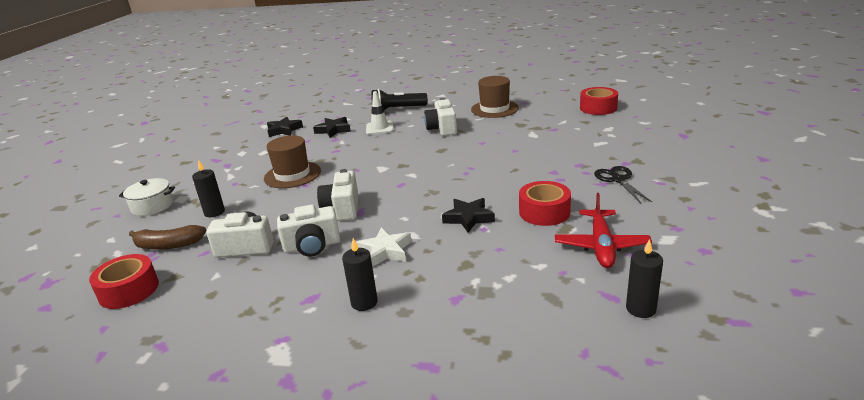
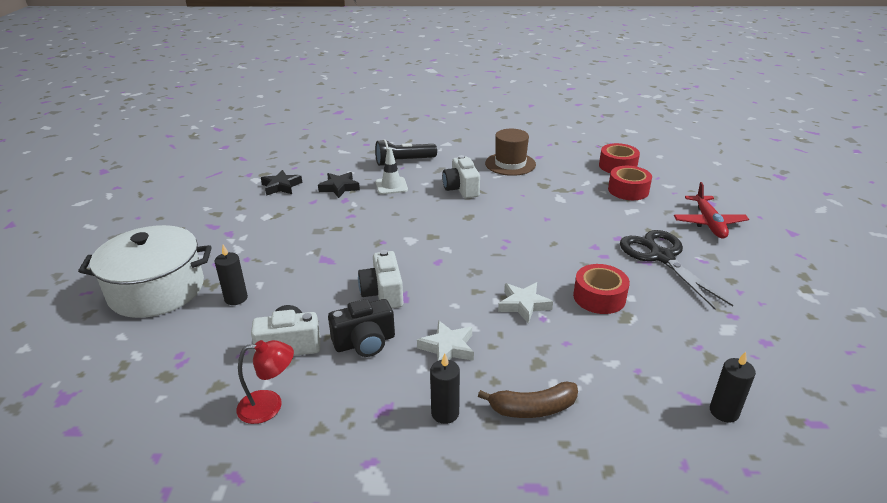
camera: 10 degrees left, 5 degrees up
(129, 290) = (169, 405): red tape -> red tape (628, 190)
(152, 206) = (157, 290): white pot -> white pot, size x1.98
(168, 245) = (195, 343): brown banana -> brown banana (532, 408)
(211, 293) = (269, 406): none -> red lamp
(292, 175) = (311, 248): brown hat -> none
(312, 246) = (365, 342): white camera -> black camera
(468, 218) = (523, 305): black star -> white star
(601, 245) = (666, 337): red plane -> red plane (708, 223)
(618, 180) = (662, 257): black scissors -> black scissors, size x1.68

